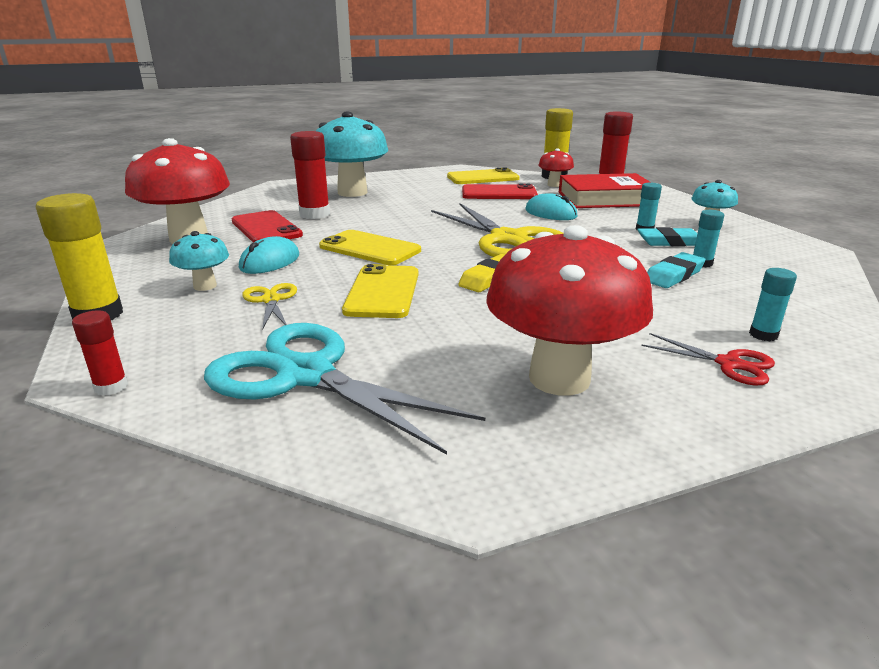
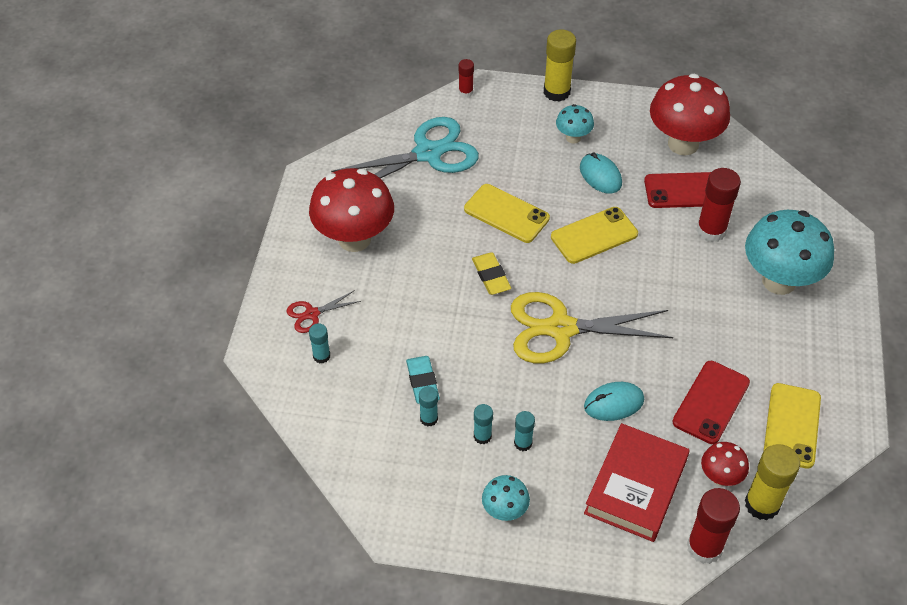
camera: 120 degrees right, 25 degrees up
(271, 300) = (529, 161): yellow scissors -> none
(670, 242) = (482, 436): turquoise eraser -> turquoise glue stick

